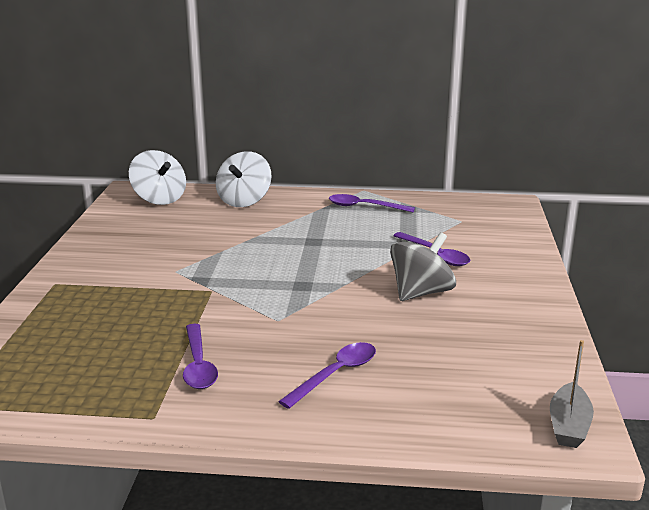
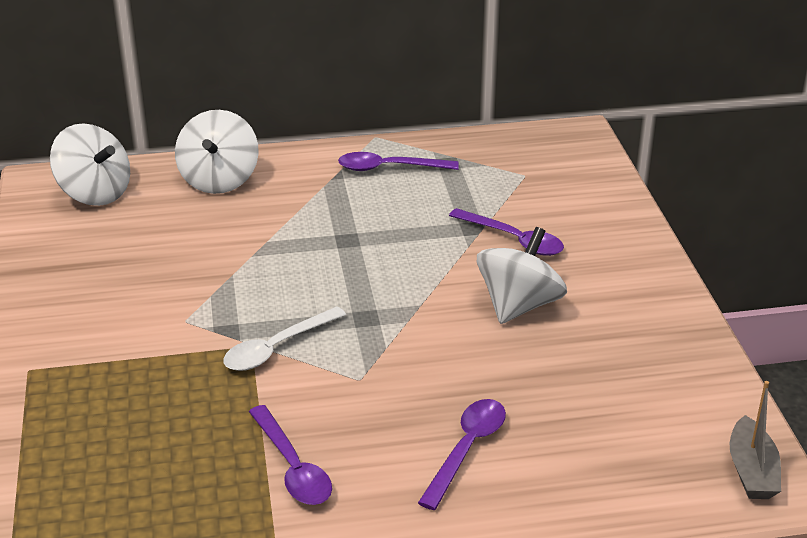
camera: 15 degrees left, 10 degrees up
(229, 294) = (277, 348): none -> white spoon
(421, 293) = (519, 305): grey spinning top -> white spinning top

